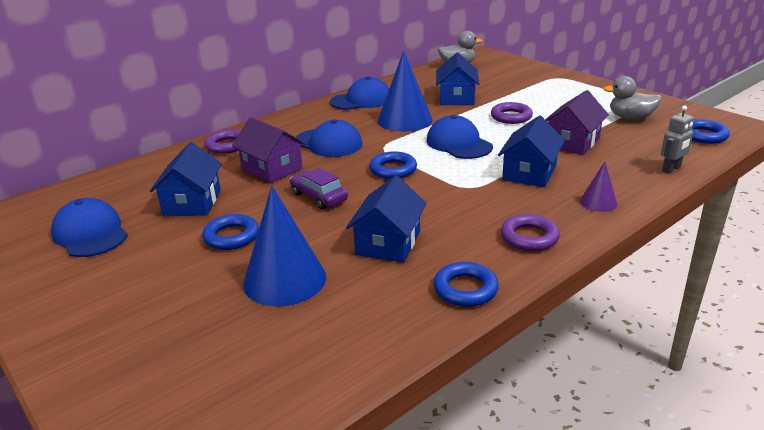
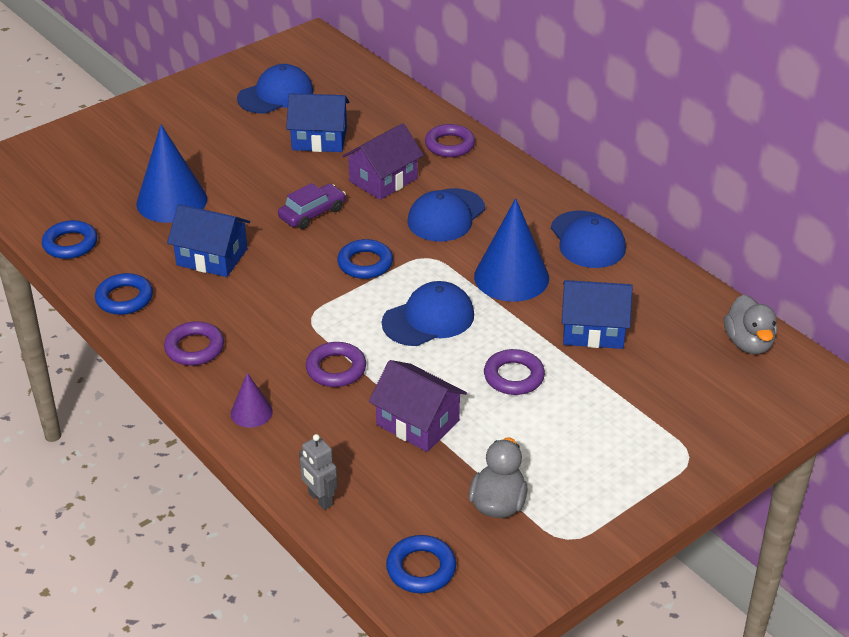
camera: 90 degrees right, 10 degrees up
(231, 236) = (249, 168): blue ring -> blue ring (70, 244)
(529, 173) = (336, 369): blue house -> purple ring

